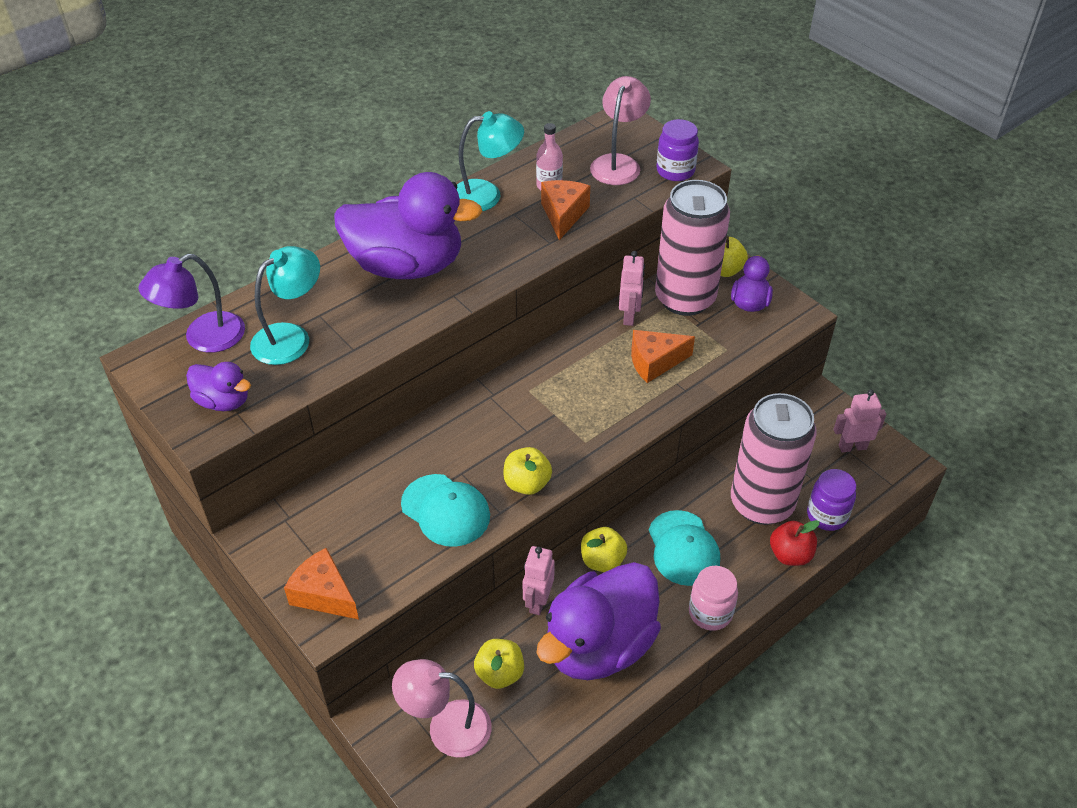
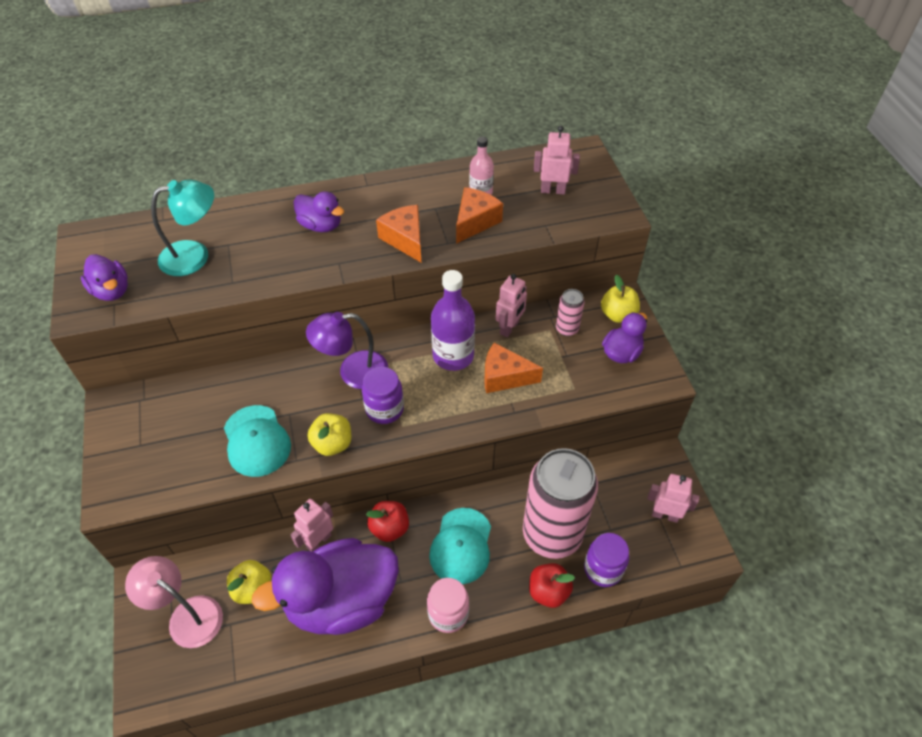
camera: 25 degrees right, 5 degrees up
(203, 338) = (135, 234): purple lamp -> purple lamp (353, 372)
(324, 594) = (125, 474): orange cheese -> orange cheese (405, 239)
(407, 266) = (321, 225): purple duck -> purple duck, size x0.47
(486, 195) = (424, 185): turquoise lamp -> none
(591, 360) = (453, 356): none -> purple bottle
(602, 561) = (389, 528): yellow apple -> red apple
(618, 163) = (553, 190): pink lamp -> pink robot
(675, 171) = (598, 212): purple jar -> purple jar (384, 409)
(685, 299) = (567, 329): pink can -> pink can, size x0.41

